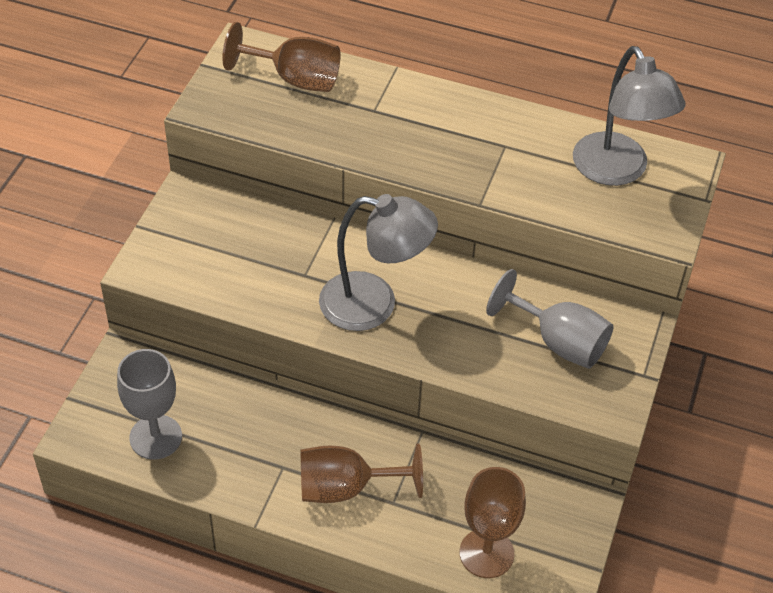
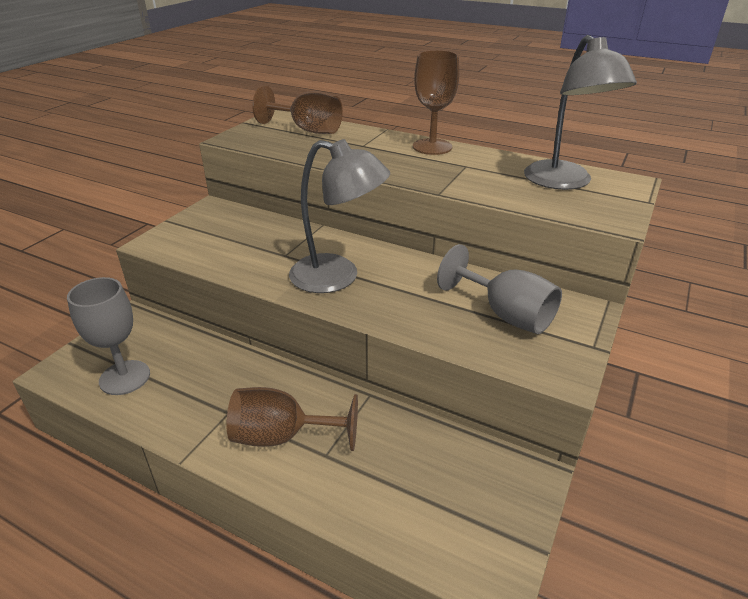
camera: 10 degrees right, 15 degrees down
(486, 553) = (415, 518): brown goblet -> brown goblet (432, 147)

